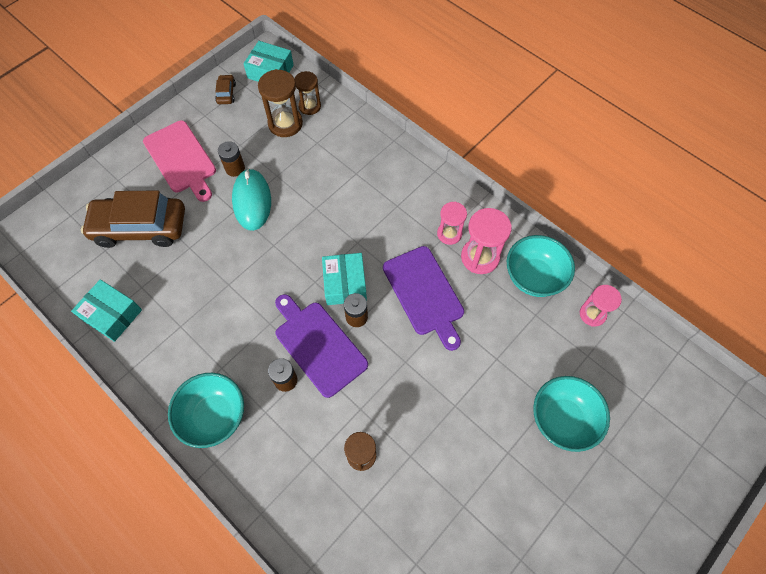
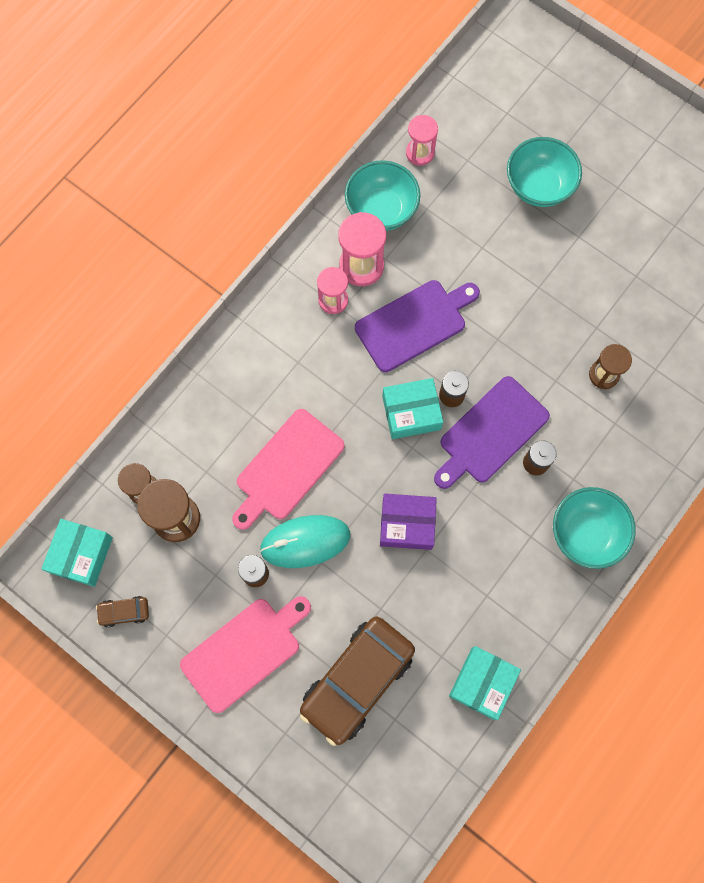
camera: 95 degrees left, 10 degrees up
(140, 227) = (357, 680): brown car -> brown car turned 45 degrees clockwise
(251, 272) = (407, 524): none -> purple box
(311, 193) = (287, 468): none -> pink cutting board

